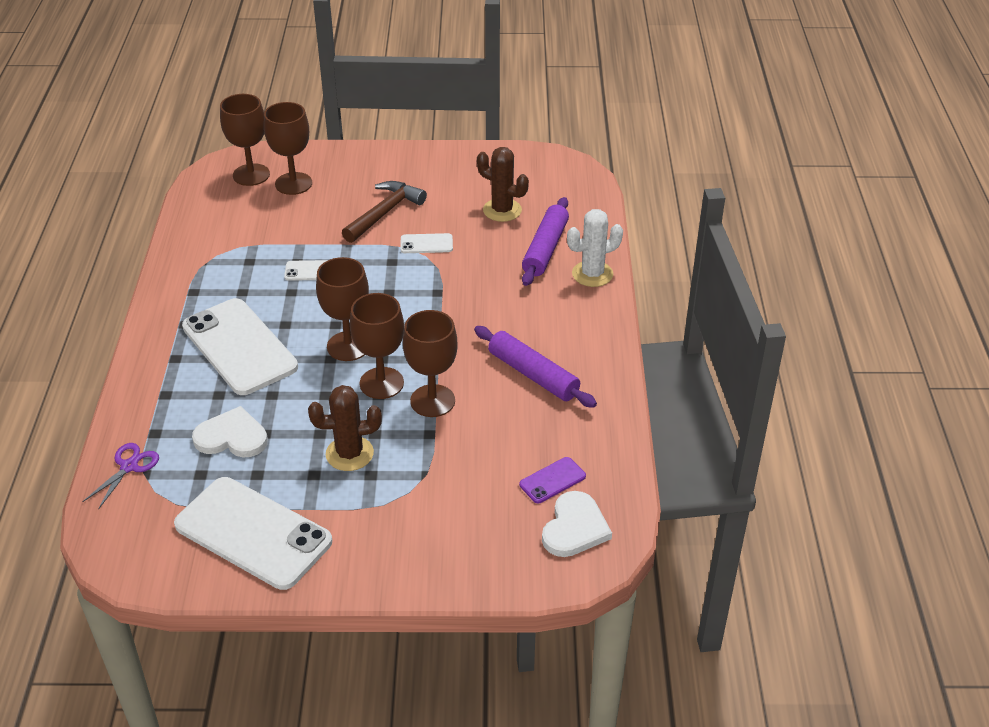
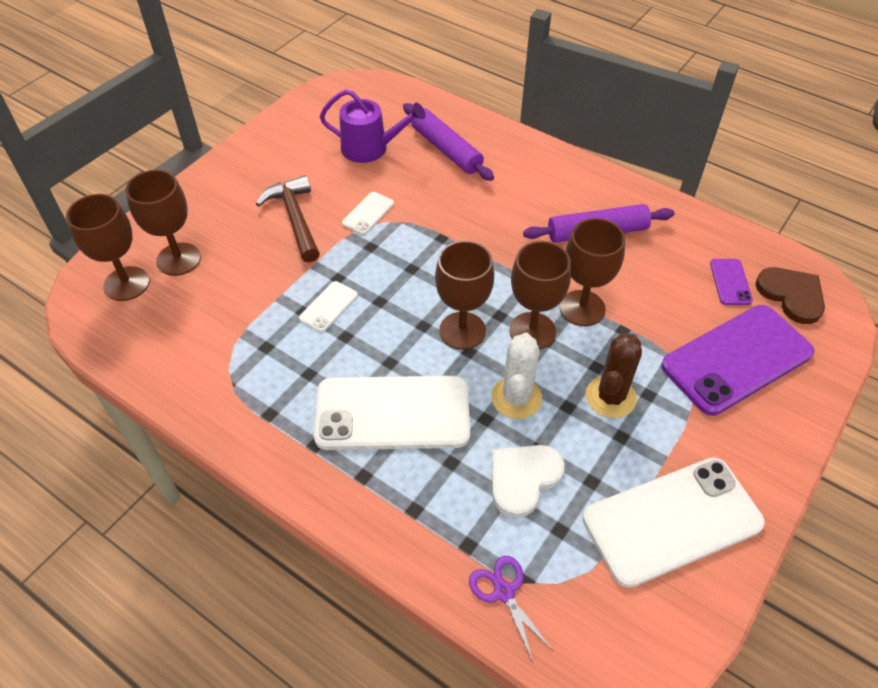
camera: 55 degrees left, 10 degrees up
(458, 516) = (737, 359): none -> purple phone
(502, 210) = (370, 148): brown cactus -> purple watering can
(574, 528) = (791, 295): white heart -> brown heart
(592, 274) = (503, 141): white cactus -> white cactus (516, 398)

